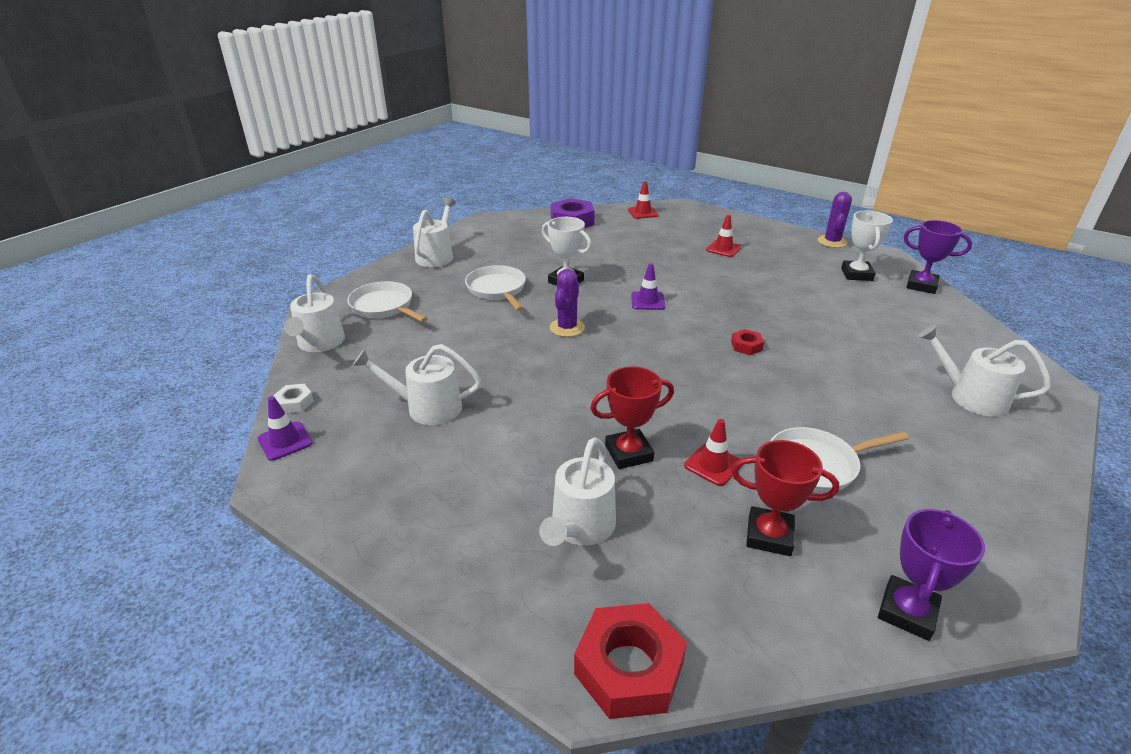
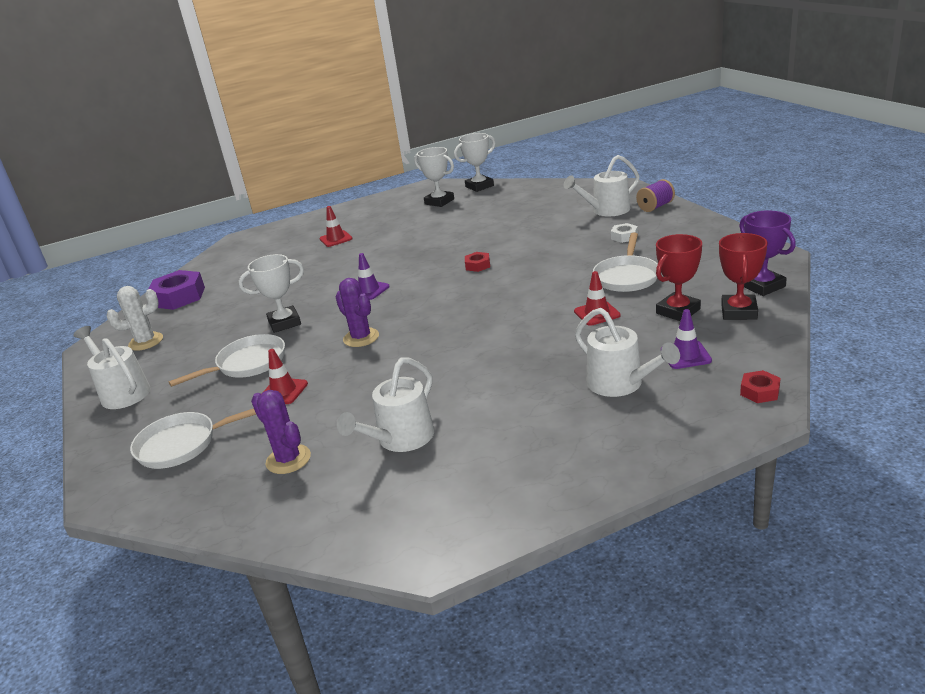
camera: 55 degrees left, 5 degrees down
(285, 441) = (364, 546): purple traffic cone -> purple traffic cone (685, 355)
(295, 403) = (300, 534): white nut -> white nut (624, 236)
(319, 343) = (199, 504): white watering can -> none
(497, 290) = (247, 364): white pan -> white pan turned 135 degrees clockwise
(503, 236) = (146, 342): none -> white cactus
(628, 453) = (556, 345): red trophy -> red trophy (739, 312)
(629, 668) = (759, 391): red nut -> red nut, size x0.50
(643, 212) = (221, 258): red traffic cone -> red traffic cone (283, 391)
(832, 242) = (386, 197): purple cactus -> purple cactus (288, 459)
(921, 285) = (479, 186): purple trophy -> white trophy
(1031, 437) = (655, 207): none -> purple spool

